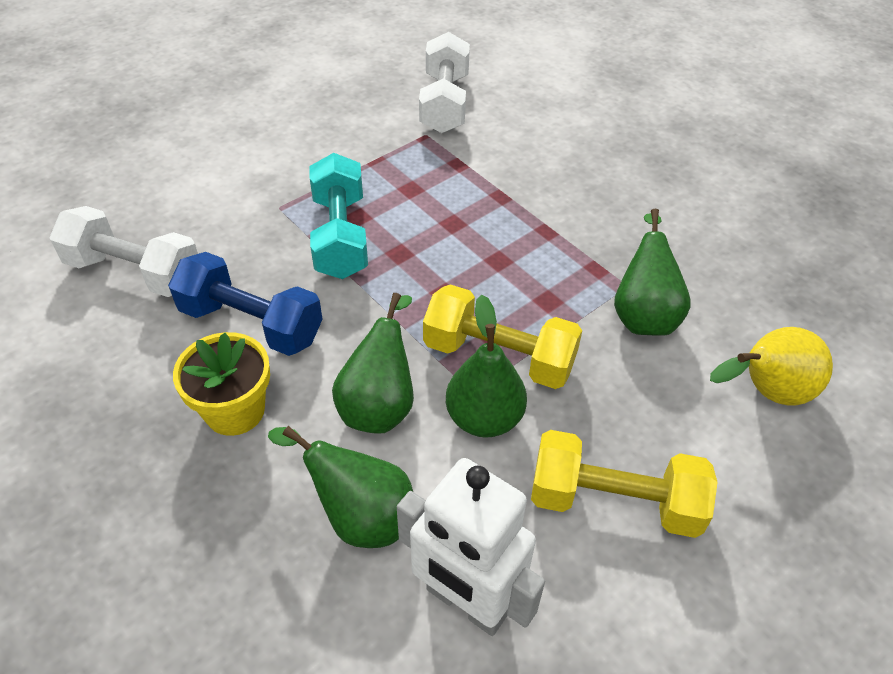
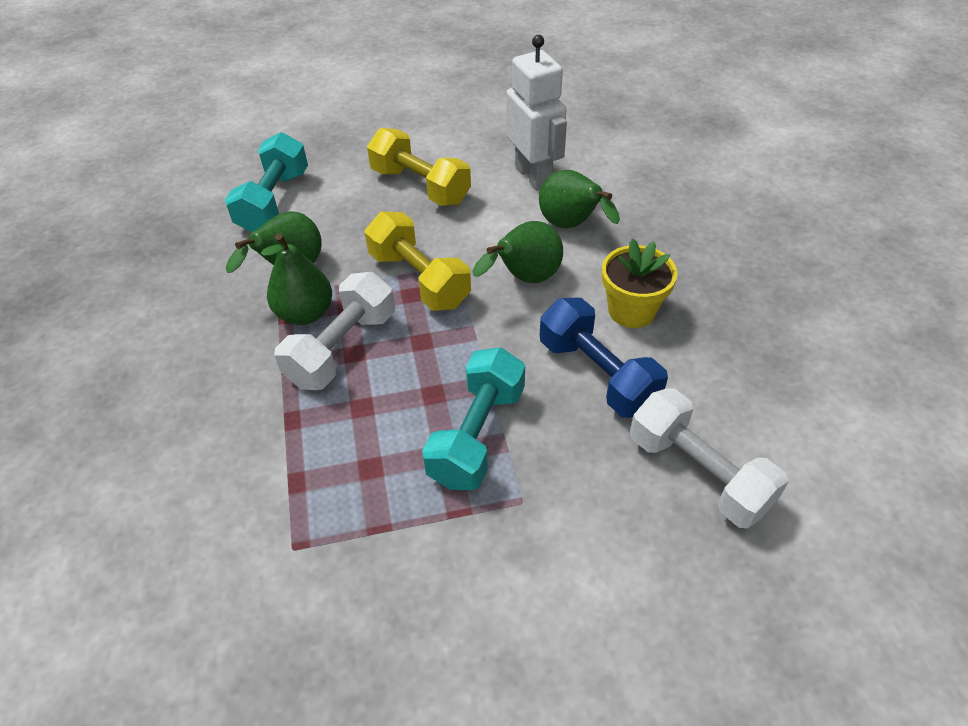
camera: 150 degrees left, 0 degrees up
(444, 103) = (225, 599): white dumbbell -> white dumbbell (342, 348)
(484, 418) = (460, 247): green pear -> green pear (305, 313)
(765, 393) = (274, 201): yellow pear -> turquoise dumbbell

